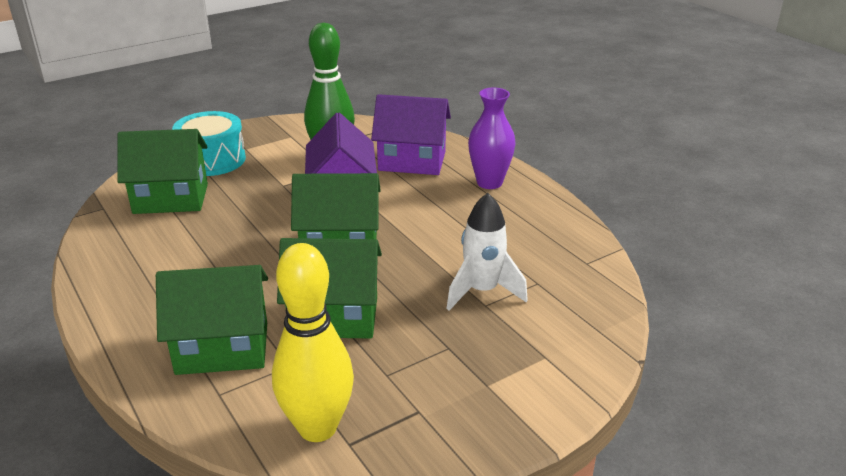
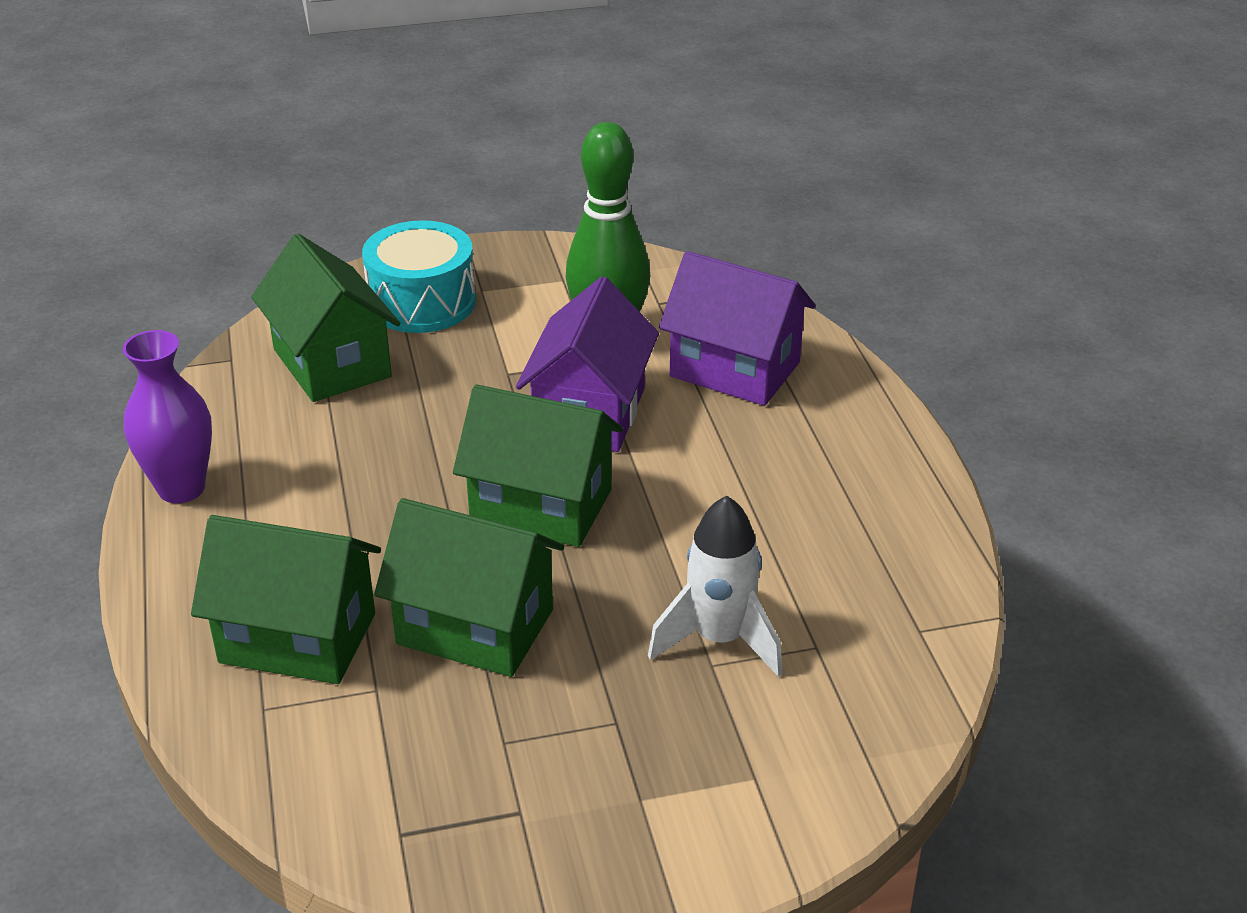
camera: 20 degrees right, 5 degrees up
(171, 199) = (332, 363): green house -> green house turned 45 degrees clockwise
(317, 427) = (369, 797): yellow bowling pin -> none
(489, 182) = (842, 439): purple vase -> purple vase (181, 488)

